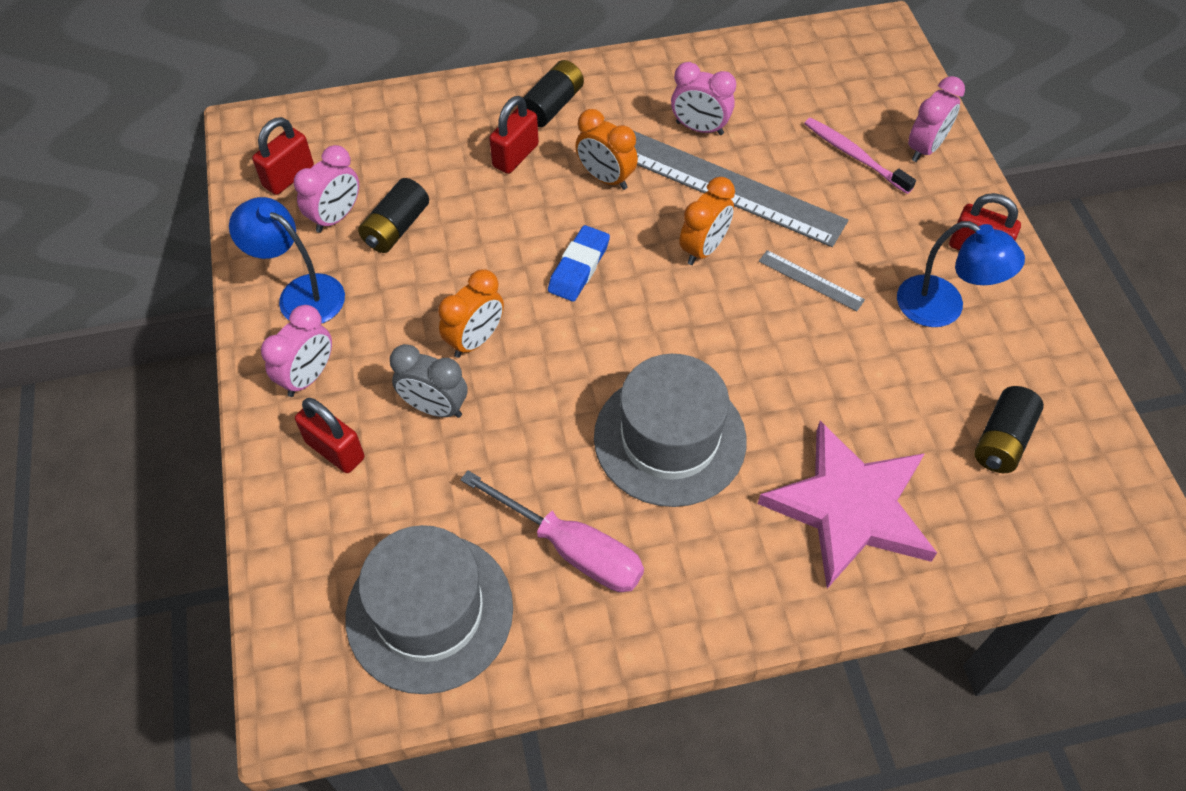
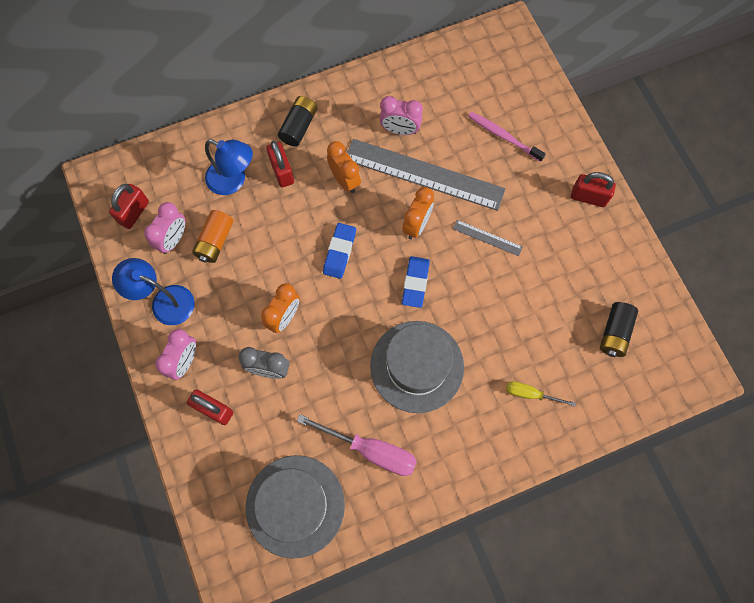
camera: 10 degrees left, 15 degrees up
(396, 228) = (215, 241): black battery -> orange battery
(515, 155) = (282, 171): red padlock -> red padlock turned 45 degrees counterclockwise
(605, 178) = (345, 180): orange clock -> orange clock turned 150 degrees counterclockwise
(688, 324) = (415, 283): none -> blue eraser
(850, 508) = (530, 394): pink star -> yellow screwdriver
(925, 148) = (548, 123): pink clock -> none
(943, 308) = (571, 245): blue lamp -> blue lamp (233, 180)

